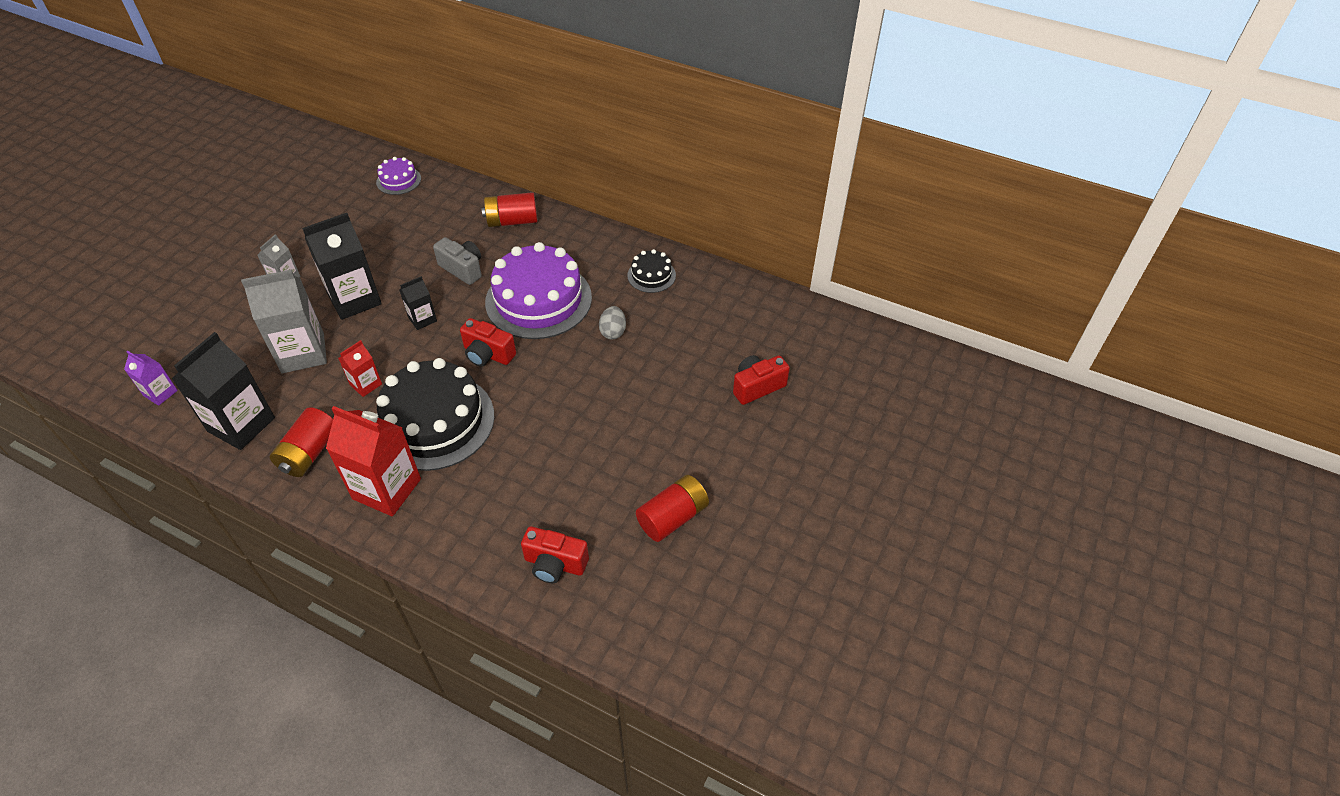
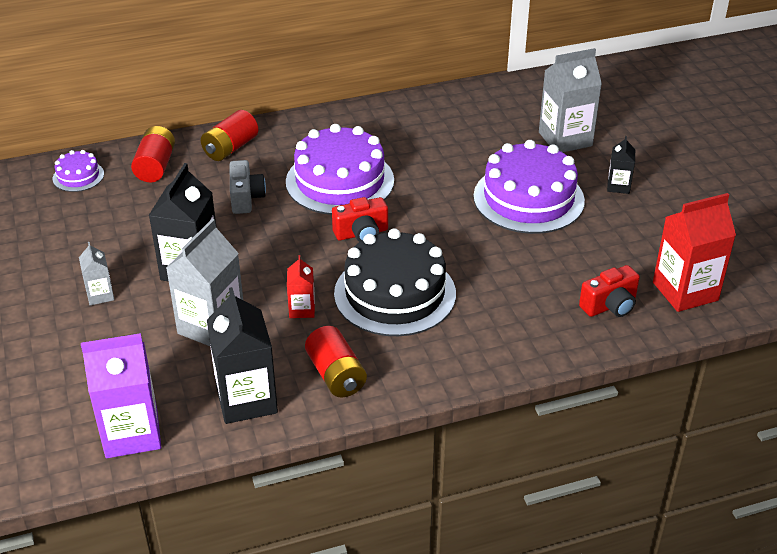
camera: 45 degrees left, 10 degrees down
(160, 393) = (131, 433): purple carton -> purple carton, size x1.95
(386, 489) = (432, 351): red carton -> red carton (685, 291)
(422, 319) = (271, 245): black carton -> black carton (618, 186)
(463, 269) = (246, 198): grey camera -> grey camera turned 90 degrees clockwise
(613, 332) = (425, 167): grey egg -> none
(644, 418) = (528, 198): none -> purple cake
(651, 275) = (394, 121): black cake -> none
(673, 517) = (632, 234): red battery -> red battery (155, 166)
(757, 387) = (565, 139): red camera -> grey carton

